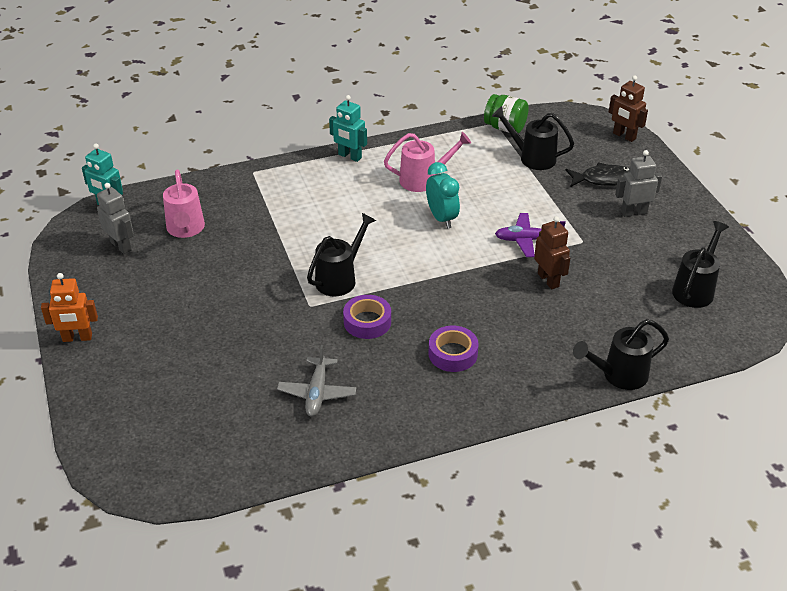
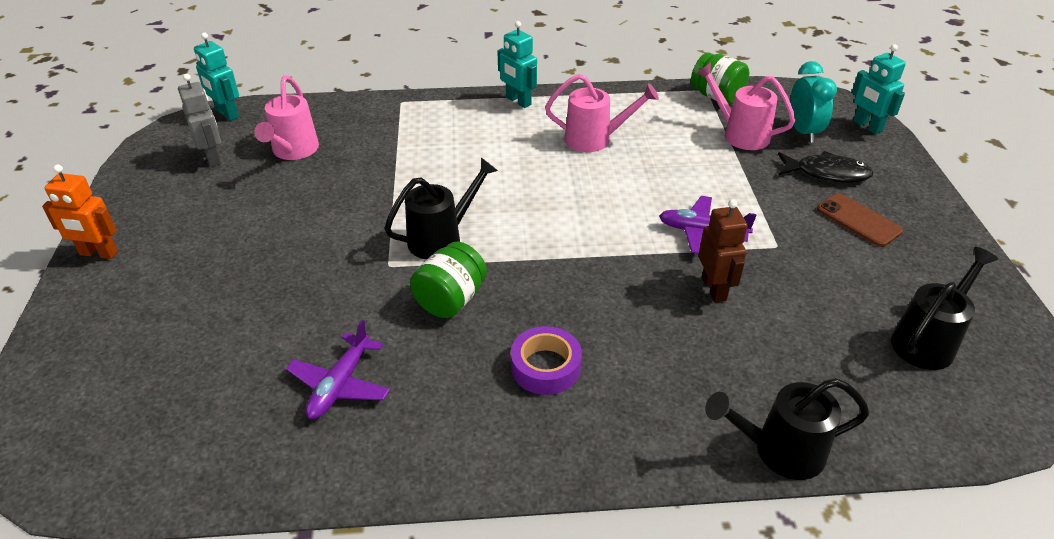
camera: 15 degrees right, 0 degrees up
(317, 393) = (340, 385): grey plane -> purple plane
(367, 322) = (450, 300): purple tape -> green jar
(442, 218) = (600, 187): turquoise clock -> turquoise clock (803, 132)
(532, 158) = (740, 134): black watering can -> pink watering can
(624, 136) = (867, 126): brown robot -> turquoise robot
(634, 212) = (858, 220): grey robot -> brown phone

